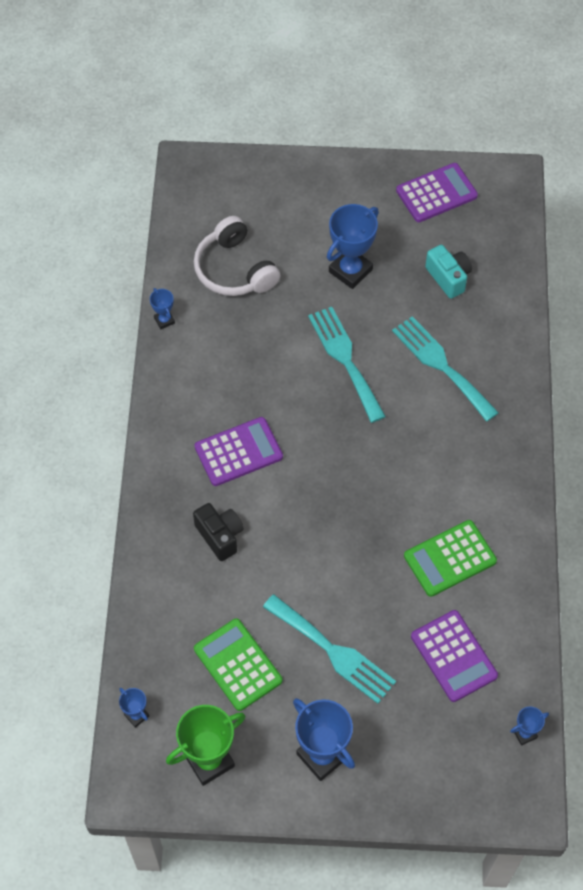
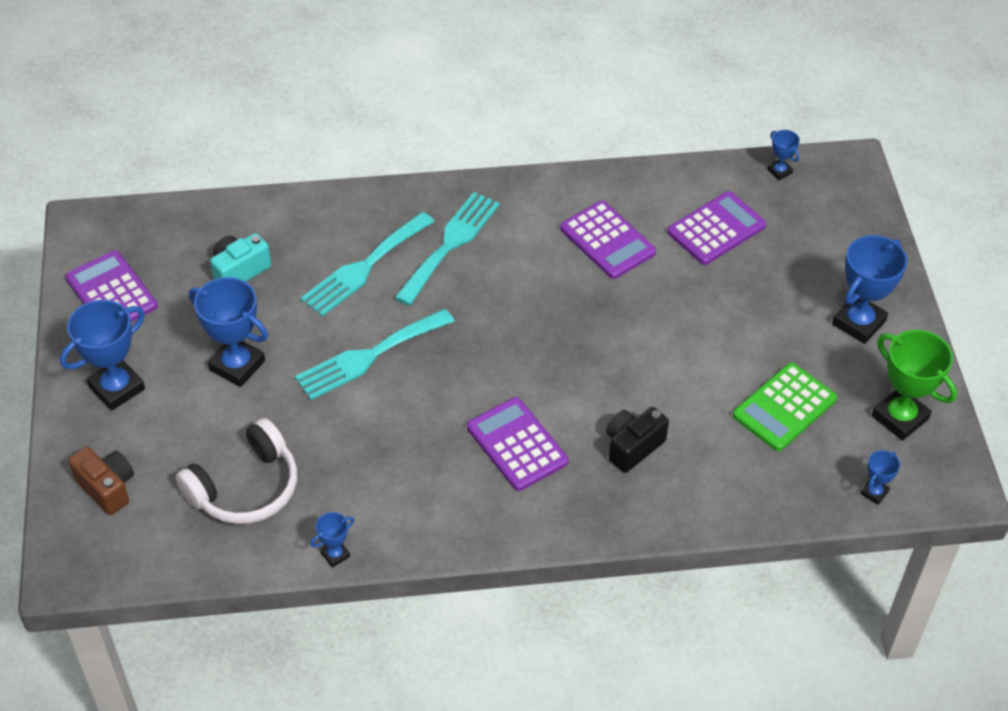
camera: 100 degrees left, 10 degrees down
(251, 188) = (107, 488): none -> brown camera
(333, 651) = (742, 326): turquoise fork -> turquoise fork (450, 244)
(341, 195) = (117, 388): none -> blue trophy
(450, 558) = (607, 241): green calculator -> purple calculator

